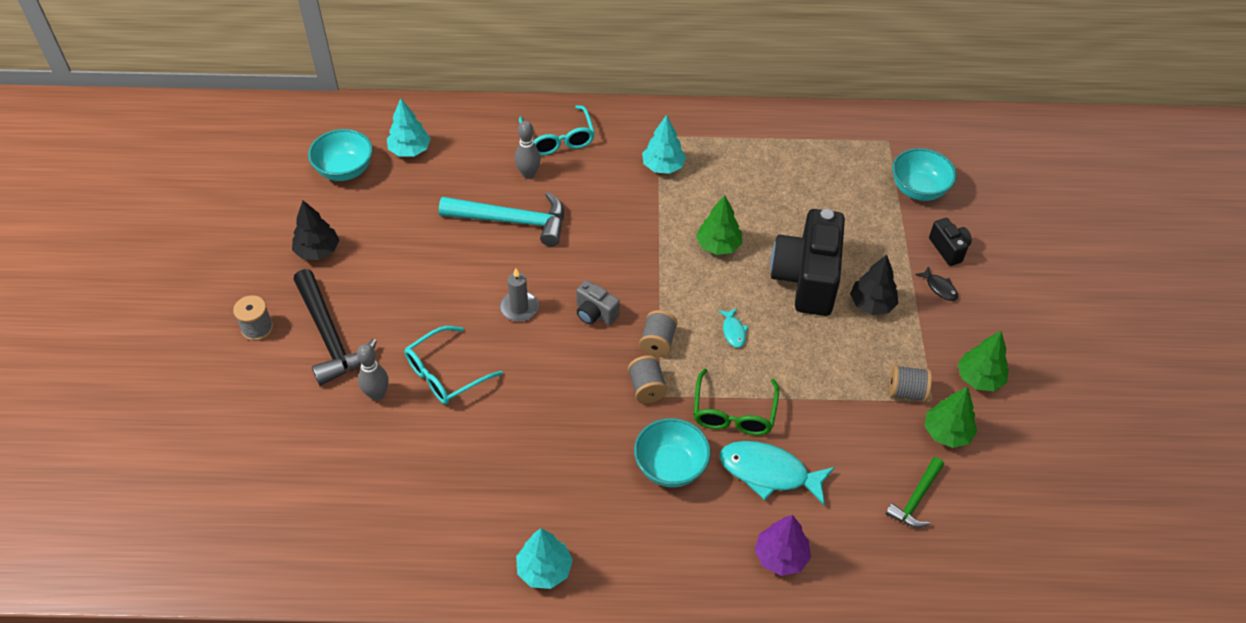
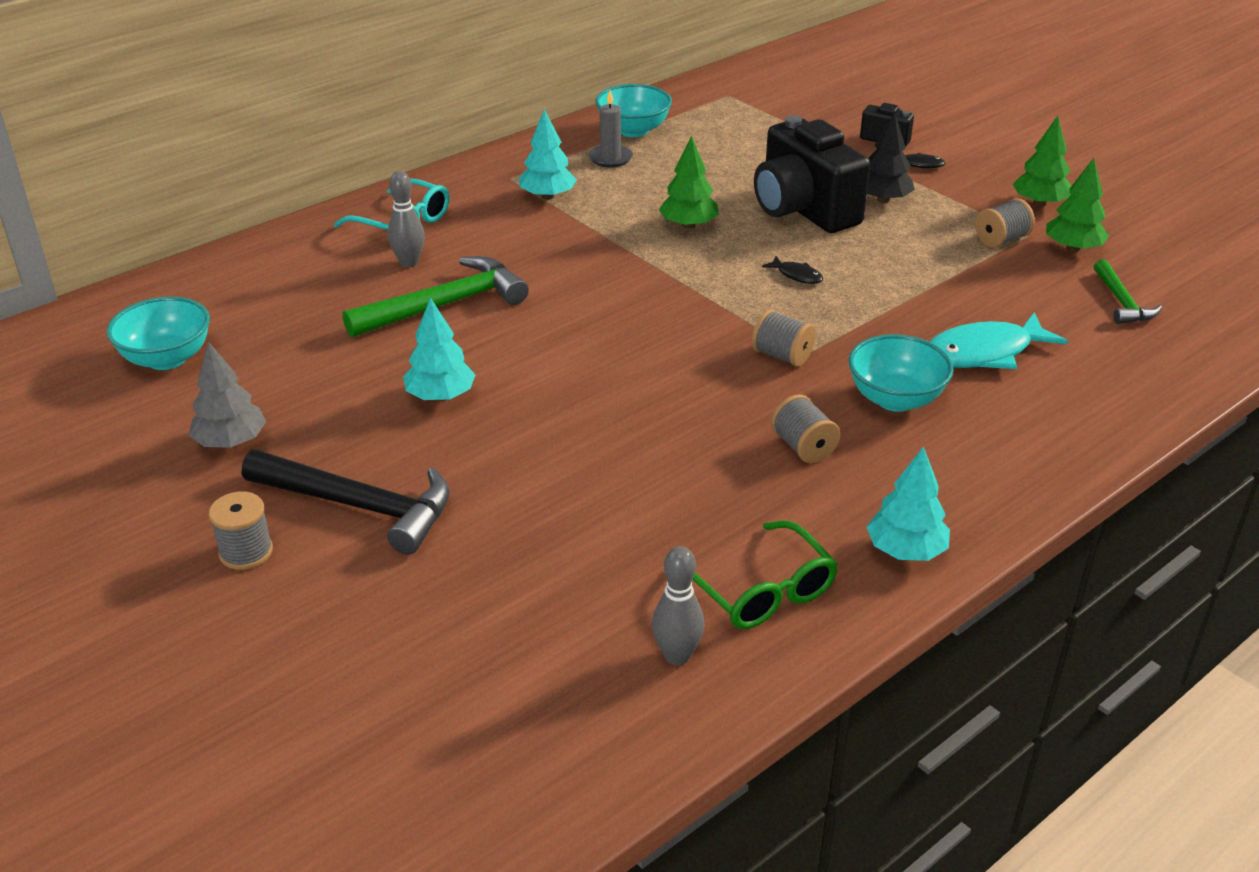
camera: 40 degrees left, 15 degrees down
(317, 251) = (231, 442): black tree -> grey tree
(377, 394) = (497, 522): grey bowling pin -> grey bowling pin (677, 655)
(410, 150) = (232, 306): turquoise tree -> turquoise tree (440, 396)
(445, 374) = (554, 460): turquoise glasses -> none
(512, 221) = (445, 305): turquoise hammer -> green hammer
(519, 308) = (557, 366): grey candle -> grey candle (610, 158)
(595, 313) = (645, 329): grey camera -> none
(657, 342) = (739, 318): grey spool -> grey spool (803, 447)
(733, 331) = (797, 275): turquoise fish -> black fish
(734, 413) = (888, 329): green glasses -> green glasses (762, 591)
(781, 556) = (1088, 403): purple tree -> none
(918, 189) = (803, 114): turquoise bowl -> turquoise bowl (633, 130)

